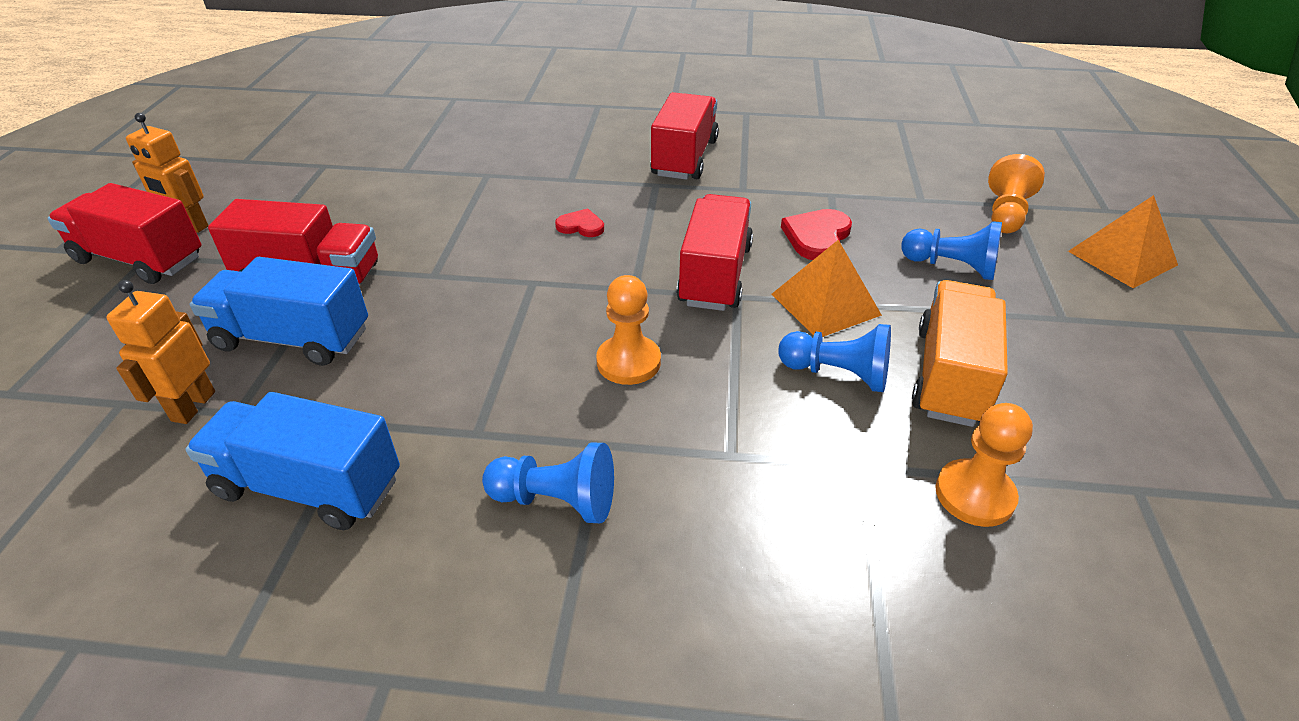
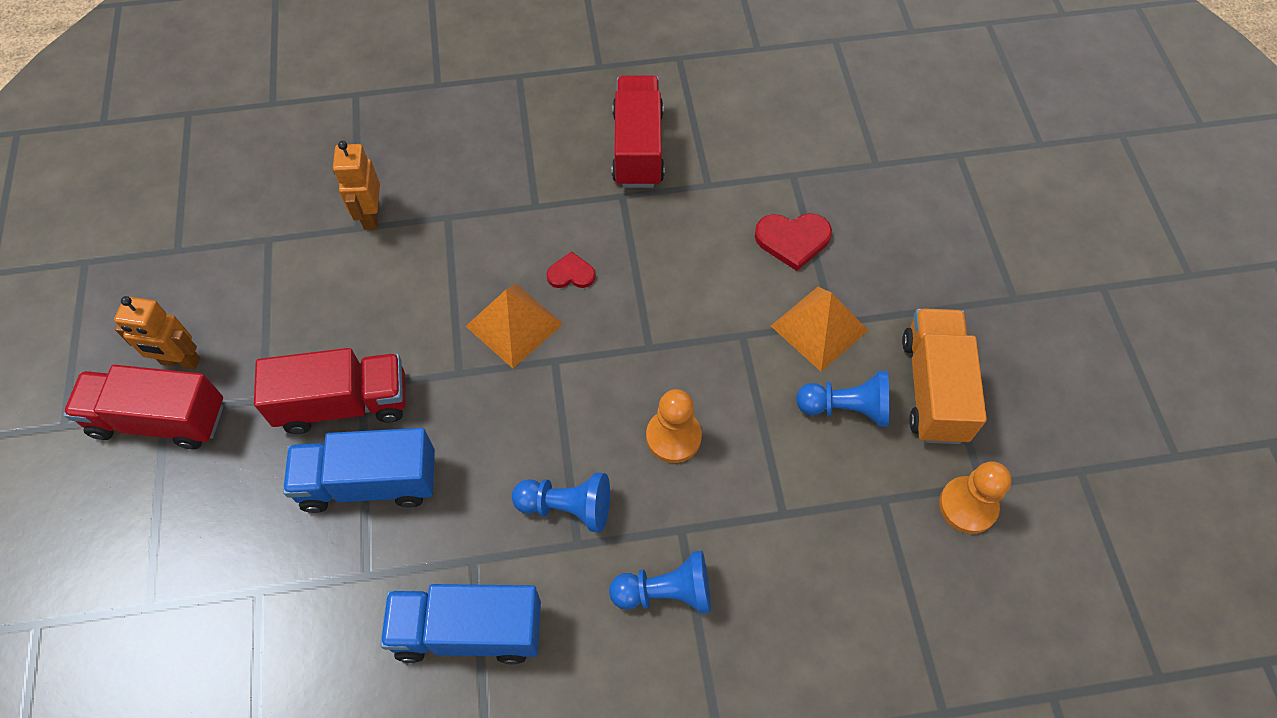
camera: 15 degrees left, 20 degrees up
(193, 406) = (324, 578): orange robot -> orange robot (371, 216)
(715, 275) = (715, 313): red truck -> none
(817, 237) = (793, 240): red heart -> red heart turned 105 degrees counterclockwise
(951, 267) = (916, 254): blue pawn -> blue pawn (567, 507)
(1006, 213) = (954, 169): orange pawn -> none
(1122, 258) = (1057, 209): orange pyramid -> orange pyramid (514, 325)

